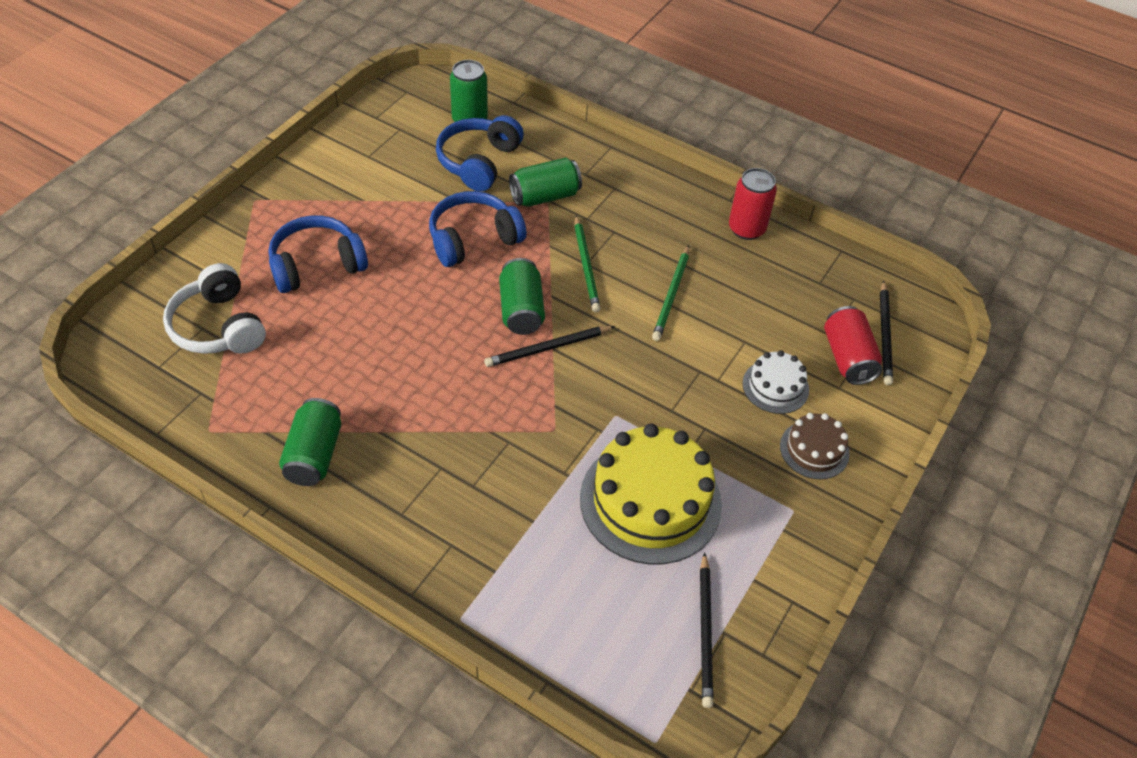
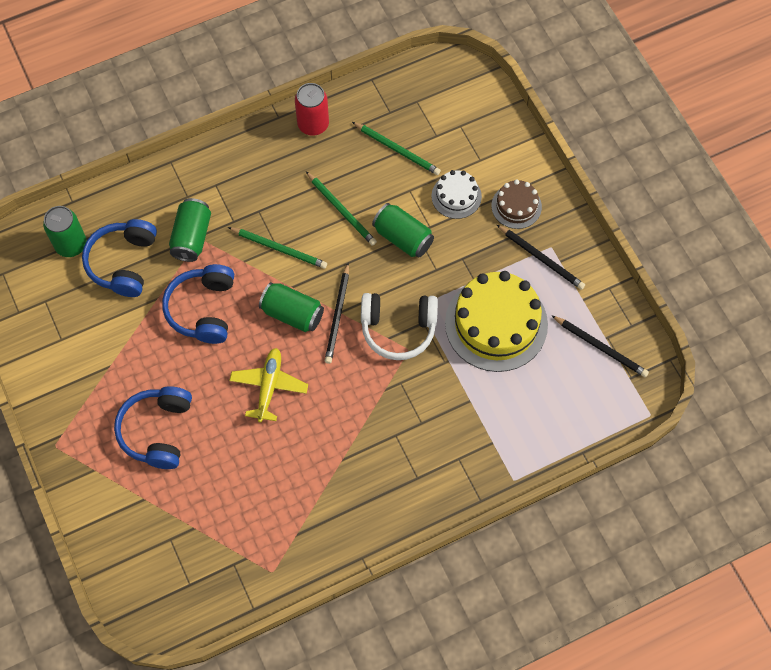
camera: 55 degrees left, 15 degrees up
(219, 326) = (176, 526): white headphones -> white headphones (398, 328)
(314, 455) = (336, 511): green can -> green can (403, 238)
(424, 329) = (269, 386): none -> yellow plane
(479, 162) = (123, 263): blue headphones -> blue headphones turned 45 degrees clockwise
(782, 309) = (397, 150): none -> green pencil
(848, 357) = (461, 138): red can -> none
(885, 335) = (457, 104): black pencil -> black pencil (541, 258)

